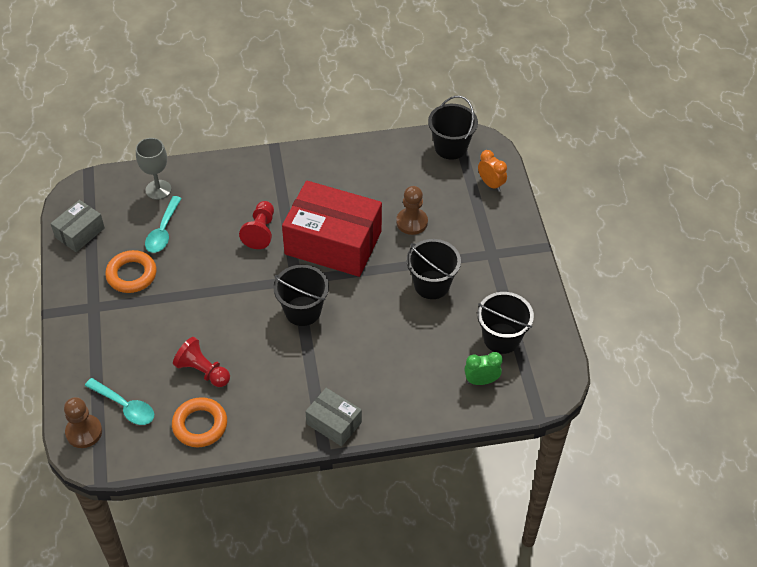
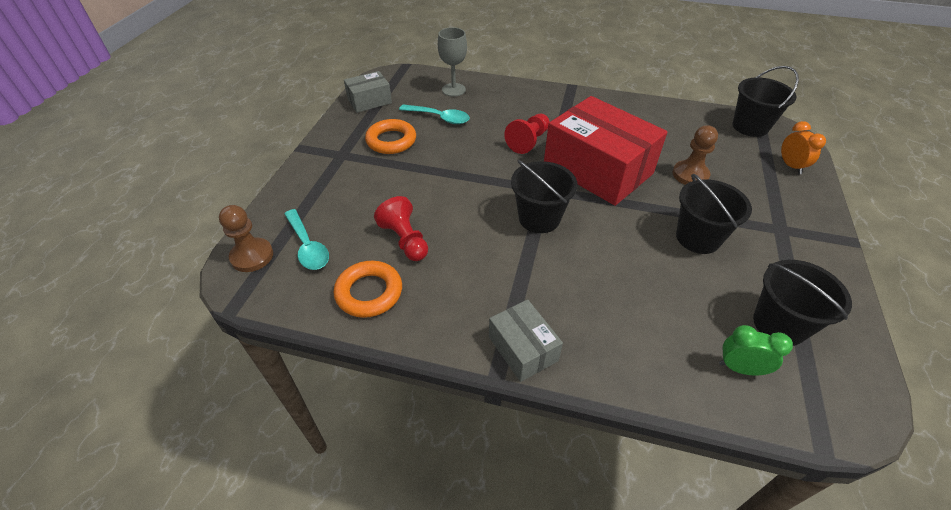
camera: 25 degrees right, 5 degrees down
(163, 231) = (439, 118): turquoise spoon -> turquoise spoon turned 105 degrees counterclockwise

